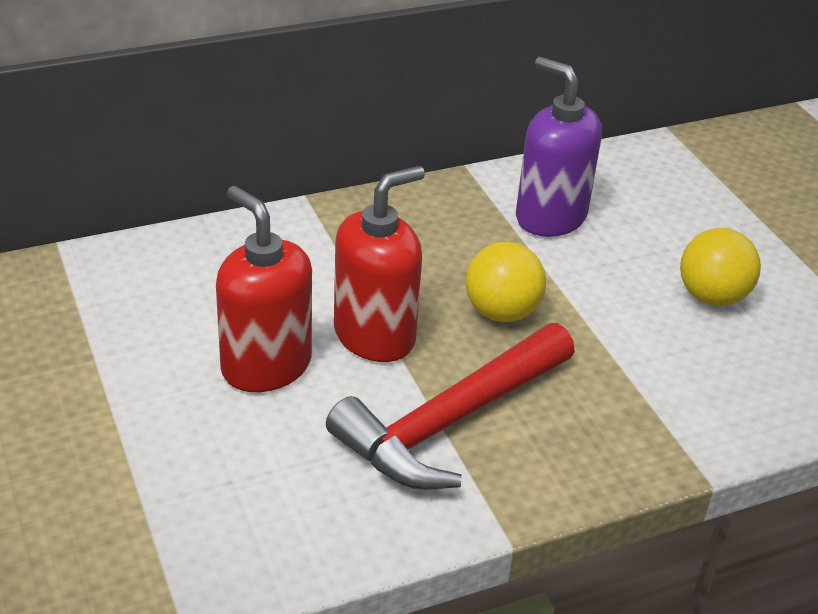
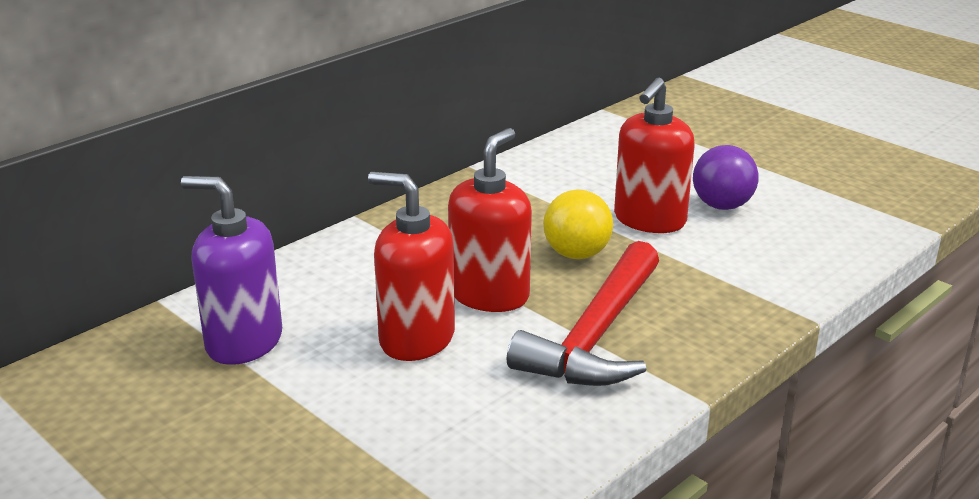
camera: 20 degrees left, 10 degrees down
(550, 217) = (563, 184): purple soap dispenser -> purple soap dispenser (243, 342)
(613, 292) = (649, 220): none -> red soap dispenser
(712, 297) = (722, 206): yellow ball -> purple ball

